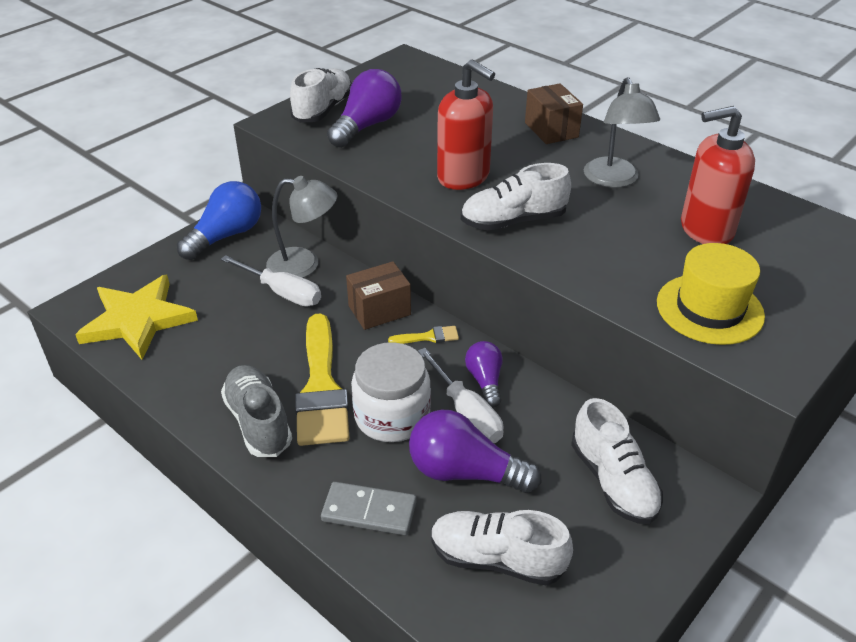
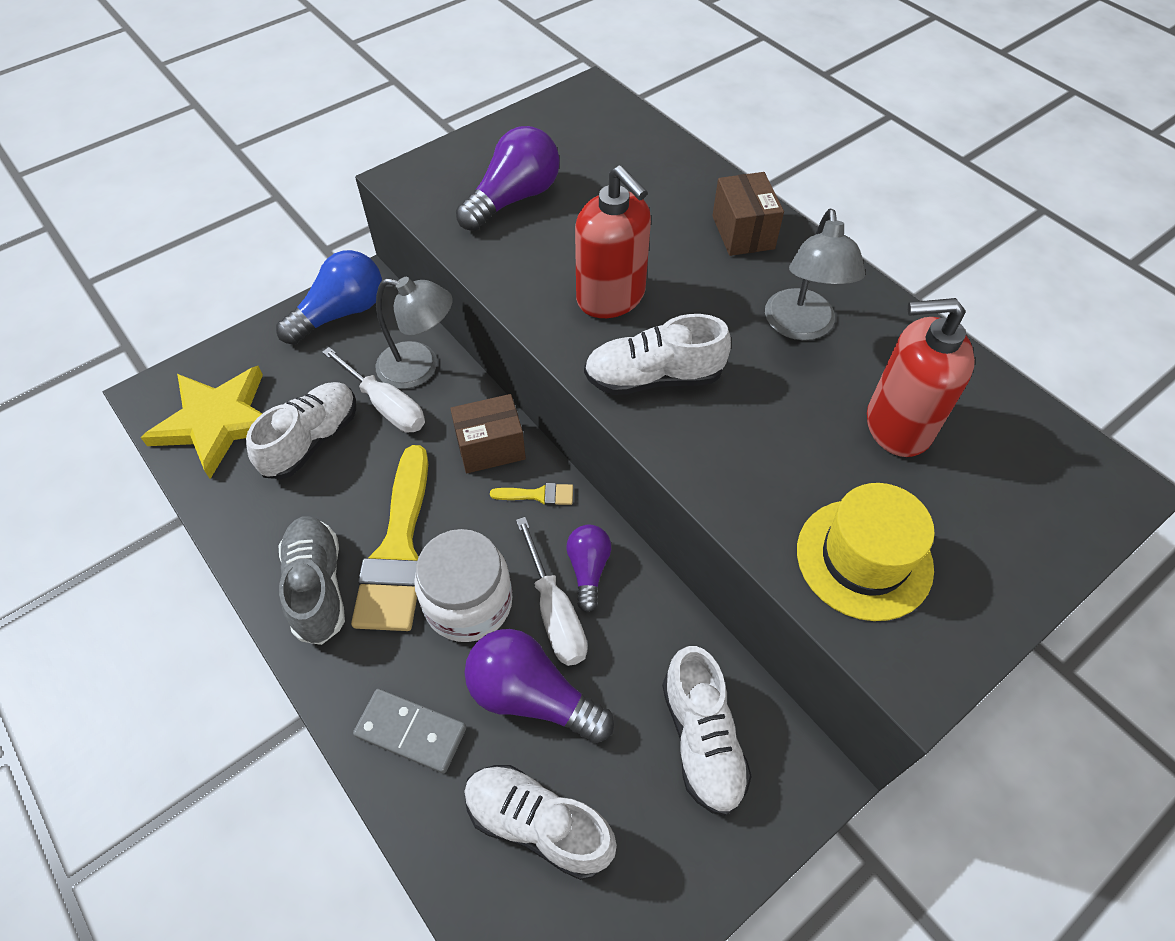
camera: 10 degrees right, 15 degrees up
(323, 110) = (467, 166): white shoe -> white shoe (311, 440)

